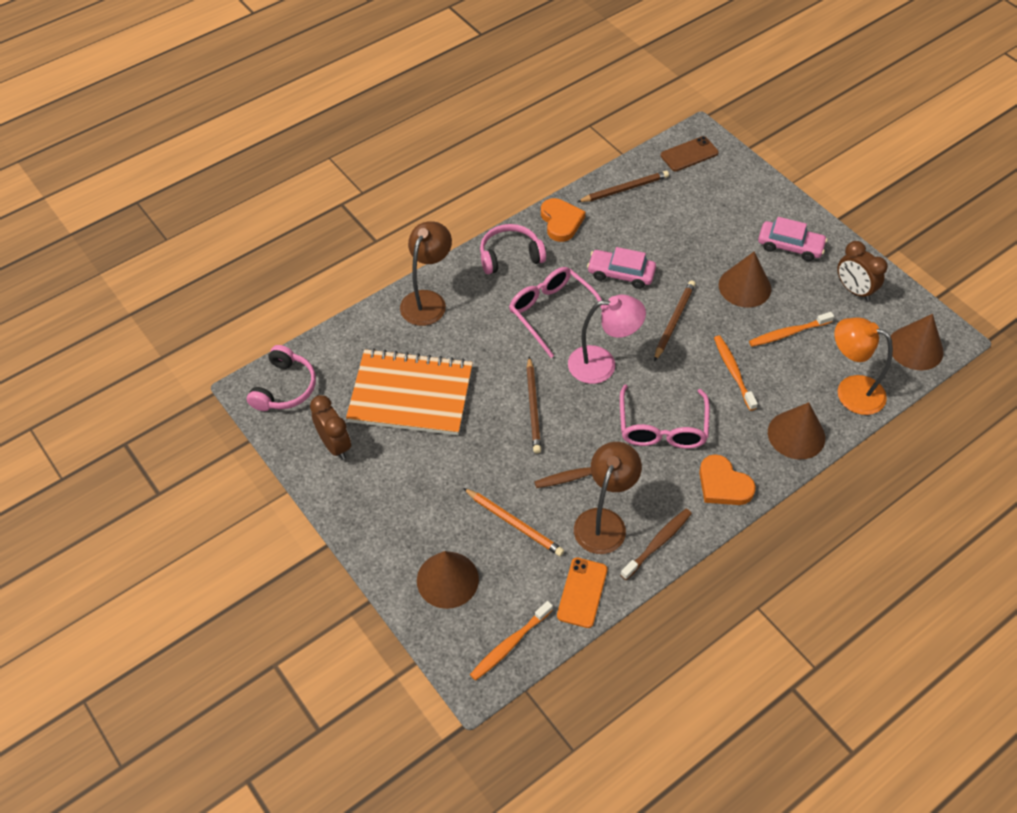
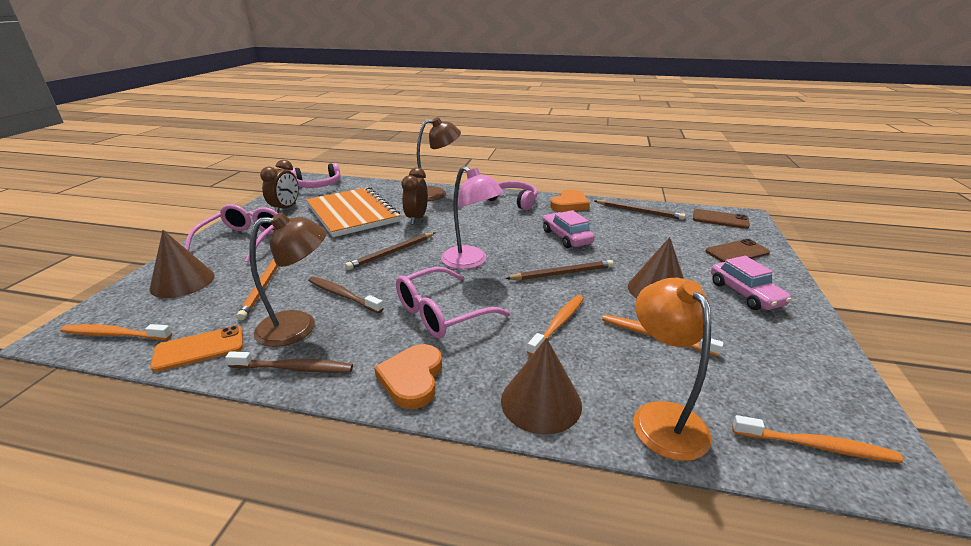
camera: 50 degrees right, 25 degrees down
(552, 312) = (489, 228): pink glasses -> pink glasses (244, 240)
(742, 196) = (737, 252): none -> brown phone
(854, 290) = (784, 353): brown clock -> brown clock (417, 218)
(915, 348) = (816, 446): brown cone -> orange toothbrush

